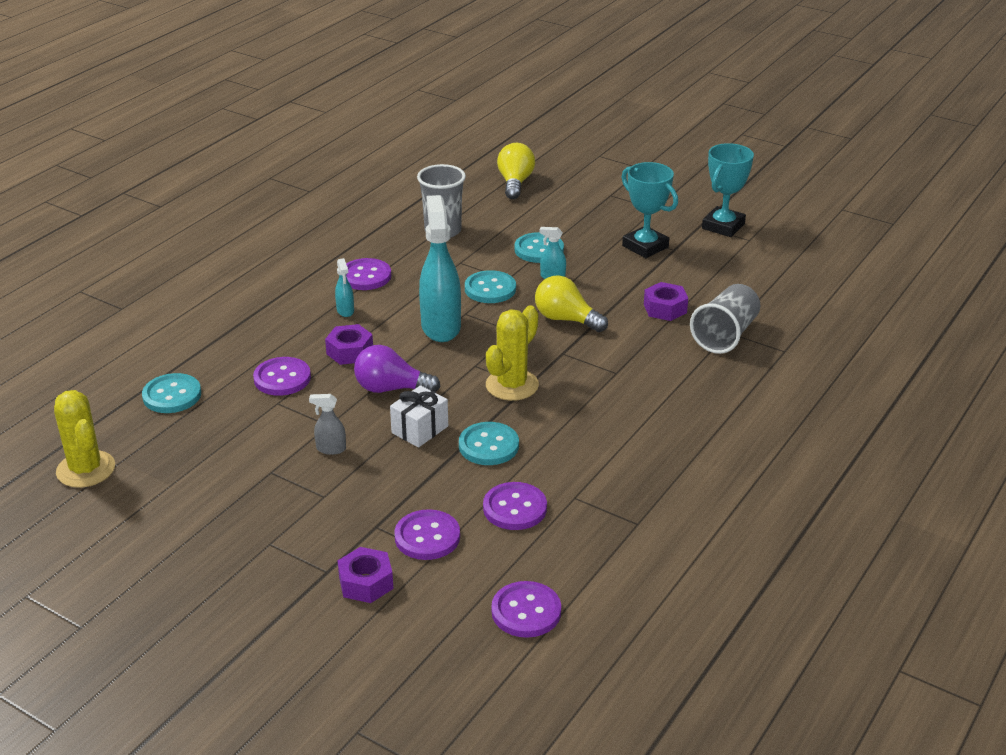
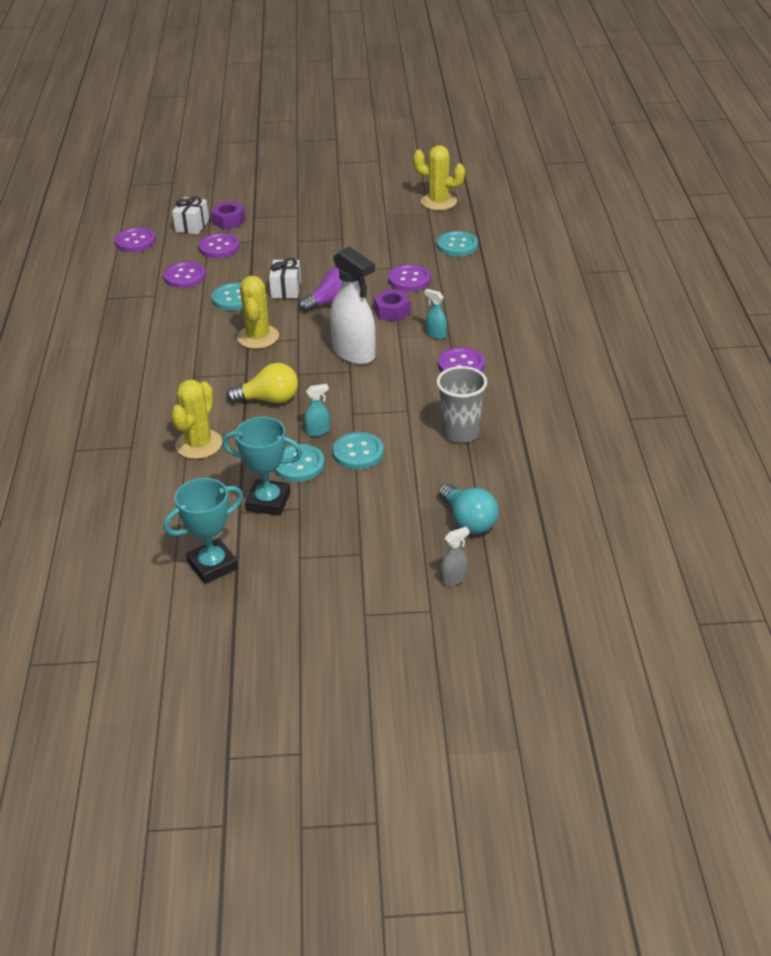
camera: 145 degrees right, 5 degrees up
(331, 449) = (325, 260): grey spray bottle -> grey spray bottle (454, 578)
(422, 601) = (192, 225): none -> white gift
(441, 327) = (354, 353): turquoise spray bottle -> white spray bottle
(490, 289) = (355, 398): turquoise button -> turquoise button (298, 465)
(515, 183) = (468, 521): yellow light bulb -> turquoise light bulb
(665, 308) = (199, 444): purple nut -> yellow cactus
(723, 226) = (212, 565): turquoise trophy -> turquoise trophy turned 60 degrees clockwise
(725, 335) = (131, 442): grey cup -> none

